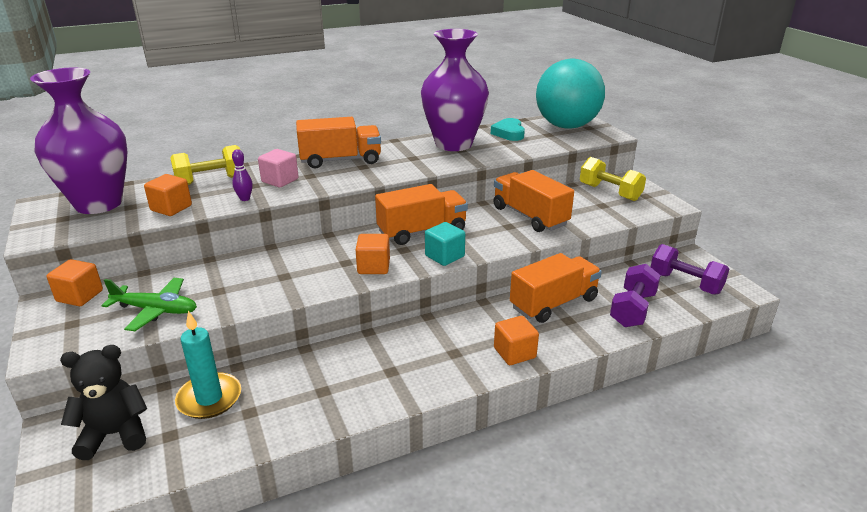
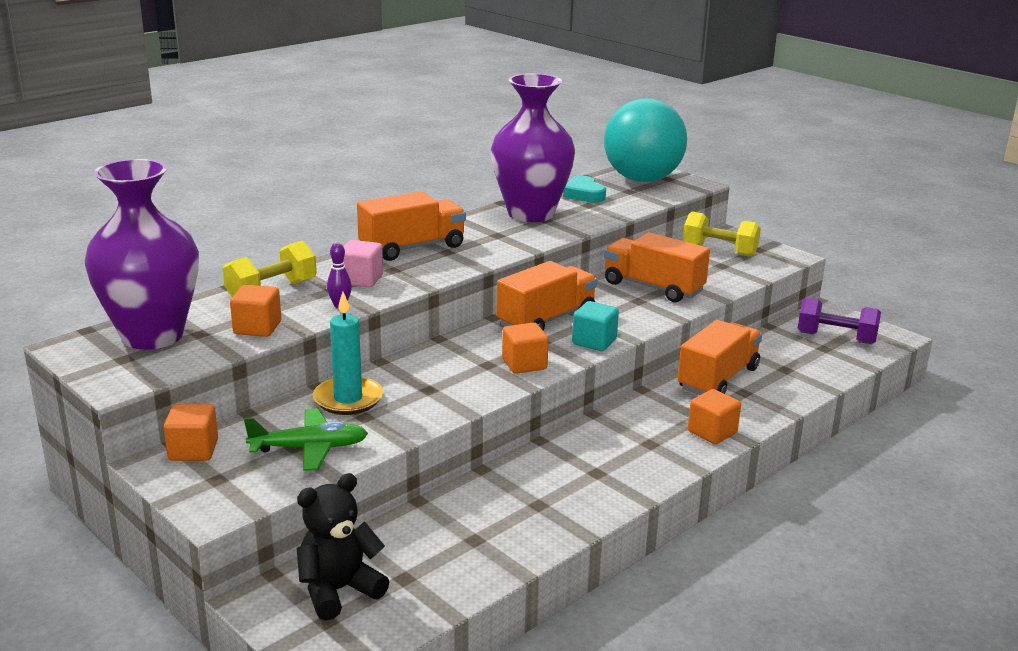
camera: 20 degrees left, 5 degrees down
(209, 398) = (416, 536): turquoise candle -> turquoise candle (348, 399)
(632, 309) = (801, 371): purple dumbbell -> none

